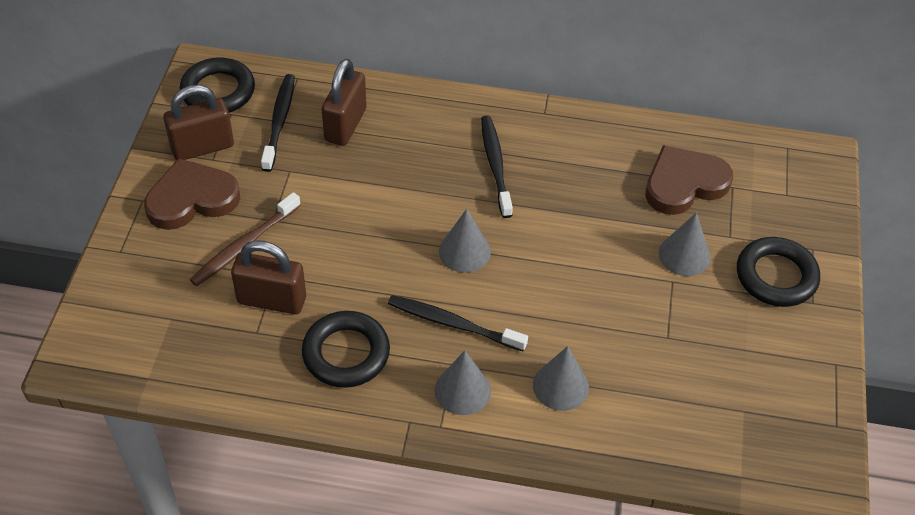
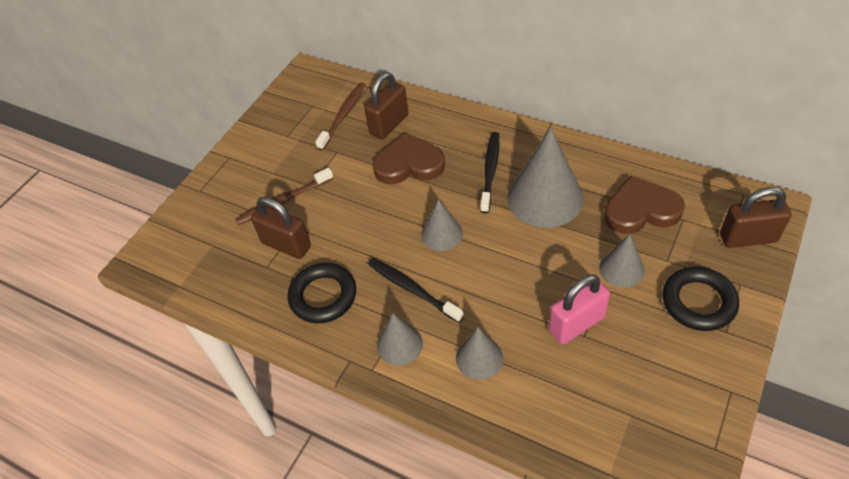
camera: 25 degrees right, 0 degrees up
(192, 199) = (261, 161): brown heart -> brown heart (409, 164)
(202, 147) = (283, 126): brown padlock -> brown padlock (748, 238)
(218, 91) = (310, 89): black ring -> none
(279, 121) = (343, 115): black toothbrush -> brown toothbrush
(572, 188) = (545, 198): none -> grey cone
(655, 326) = (576, 324): none -> pink padlock

